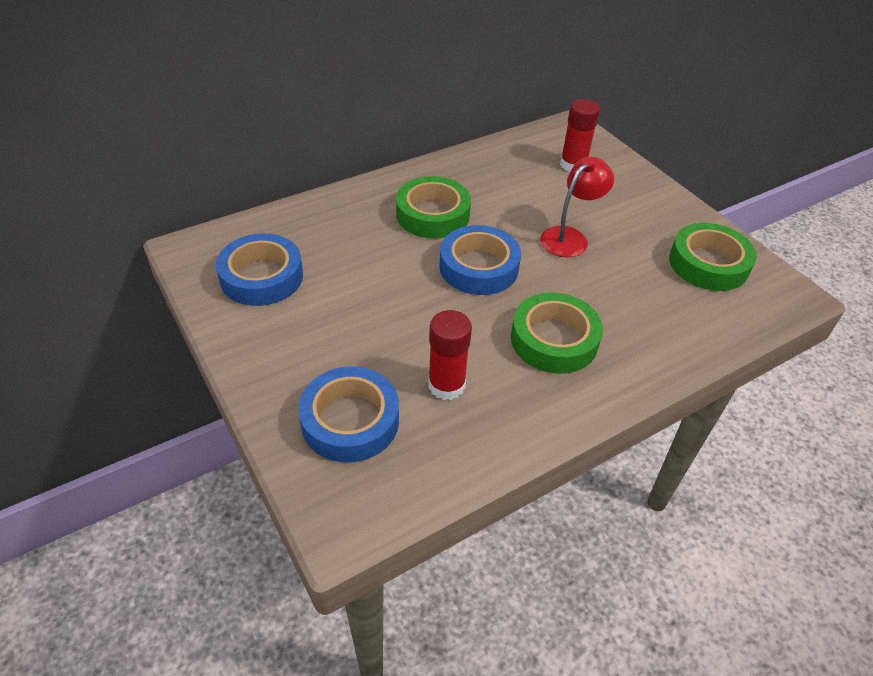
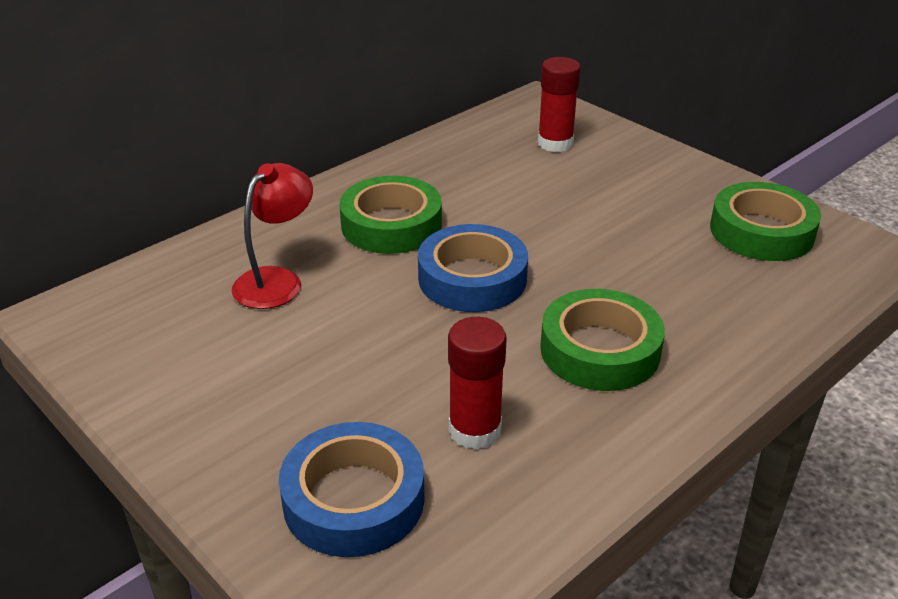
camera: 10 degrees left, 10 degrees down
(262, 277) = (175, 335): blue tape -> none
(570, 237) = (579, 226): red lamp -> red lamp (277, 280)

